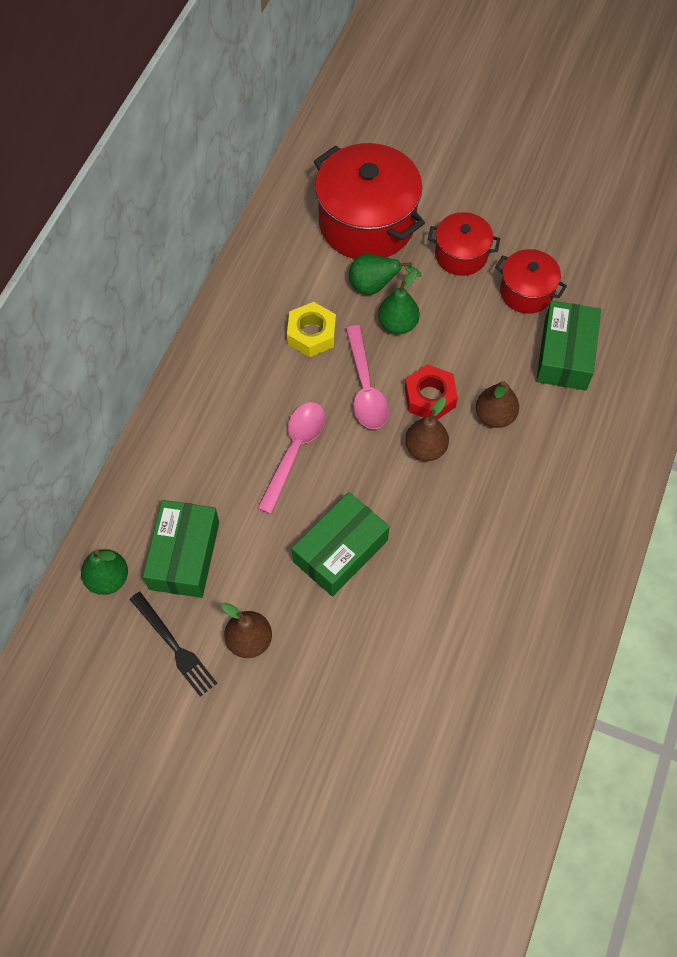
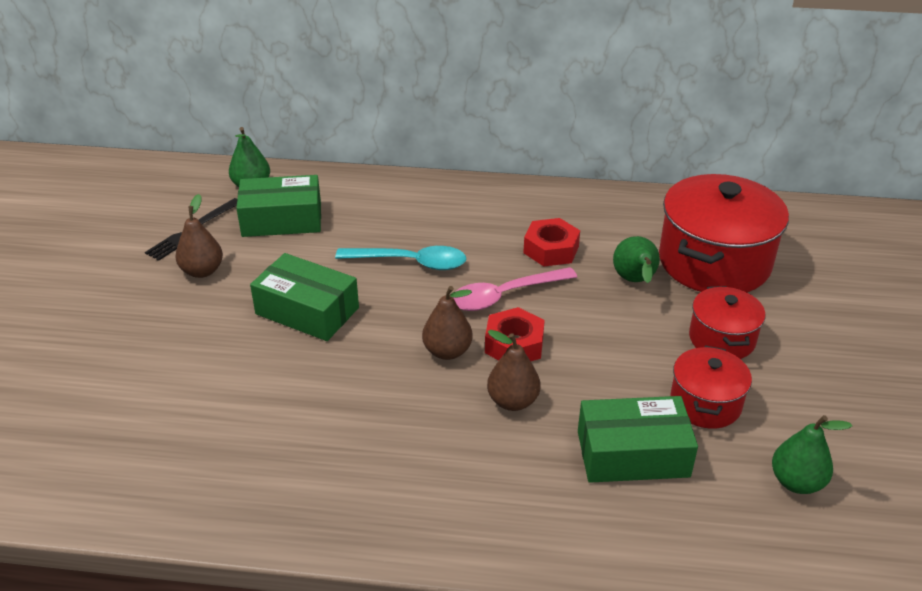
camera: 75 degrees right, 25 degrees down
(295, 451) = (410, 262): pink spoon -> turquoise spoon
(311, 334) = (551, 249): yellow nut -> red nut
(397, 324) = (596, 305): green pear -> green pear (796, 482)

